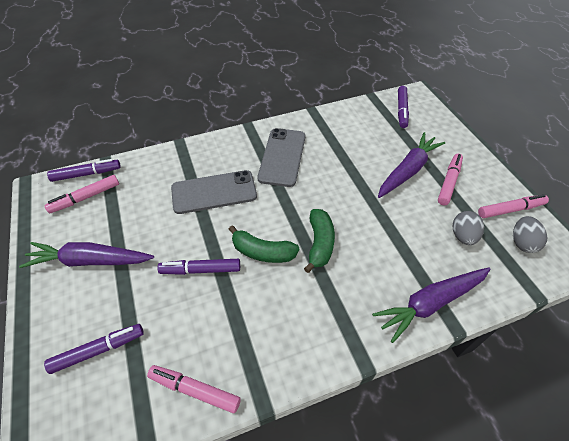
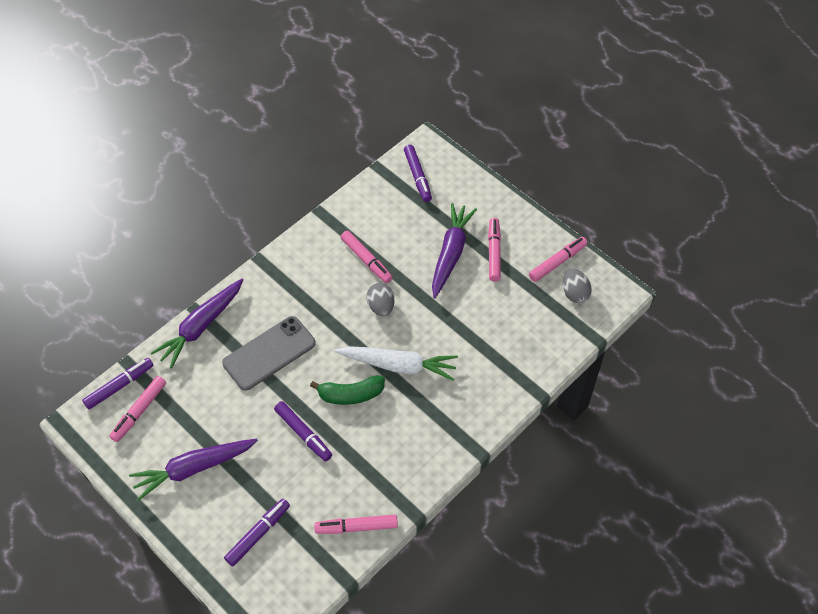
camera: 25 degrees left, 5 degrees up
(200, 270) = (303, 434): purple marker -> purple marker turned 105 degrees counterclockwise
(282, 157) = (317, 285): grey phone -> none
(320, 243) = (398, 365): green banana -> white carrot
(332, 152) = (366, 260): none -> pink marker
(430, 303) = (513, 381): purple carrot -> purple carrot (201, 327)
(462, 236) = (522, 307): grey egg -> grey egg (381, 306)

